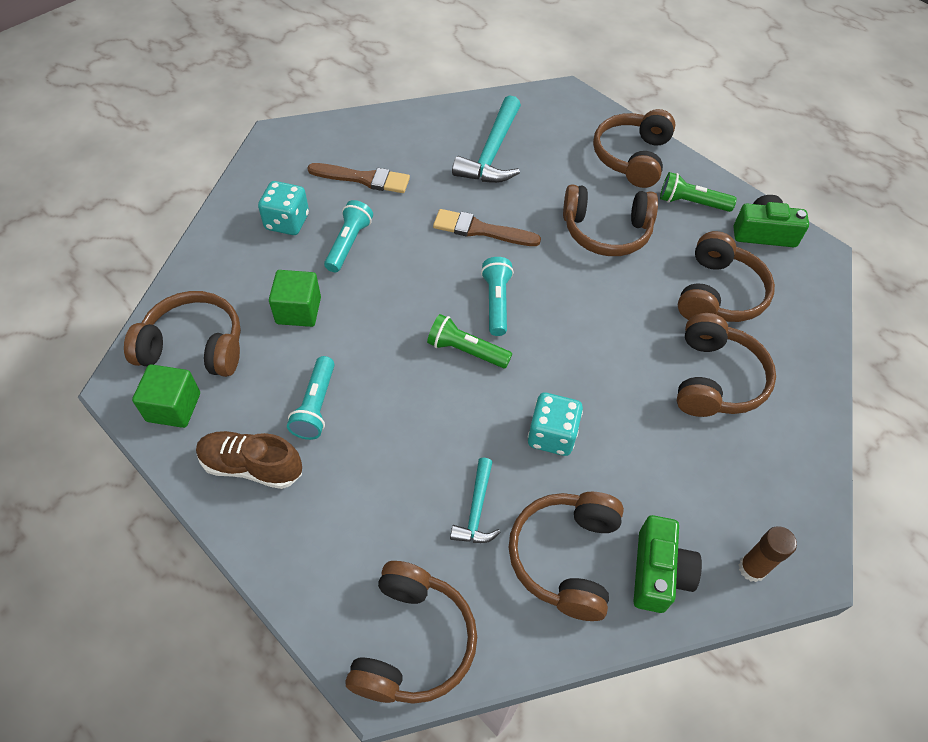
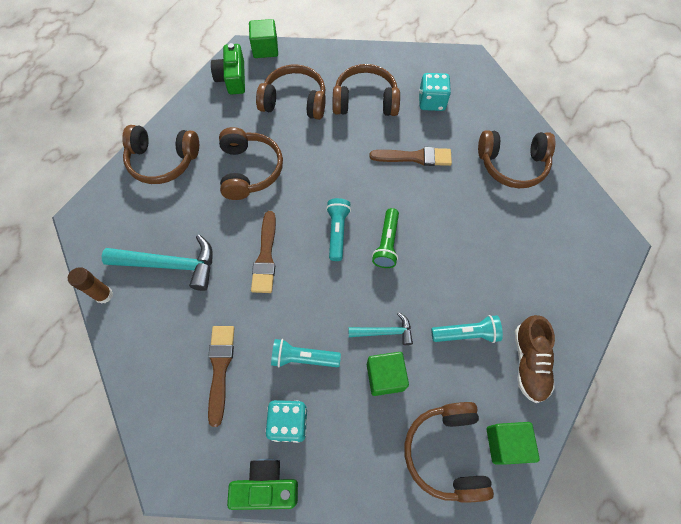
camera: 100 degrees left, 10 degrees up
(413, 642) = (593, 231): brown headphones -> none
(476, 509) = (502, 214): turquoise hammer -> turquoise hammer (384, 332)
(496, 302) = (337, 232): turquoise flashlight -> turquoise flashlight turned 105 degrees clockwise
(552, 435) = (436, 182): turquoise dice -> turquoise dice (431, 102)
(600, 419) = (414, 157): none -> brown brush
(658, 572) = (502, 121): green camera -> green camera (266, 486)
(691, 203) = (209, 120): green flashlight -> none
(752, 568) = (482, 82): brown glue stick -> brown glue stick (104, 295)
(822, 275) = (265, 49): none -> green cube

